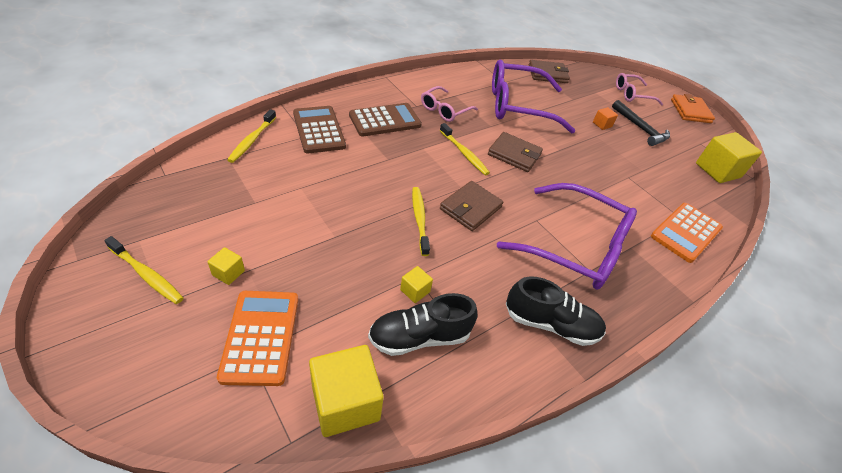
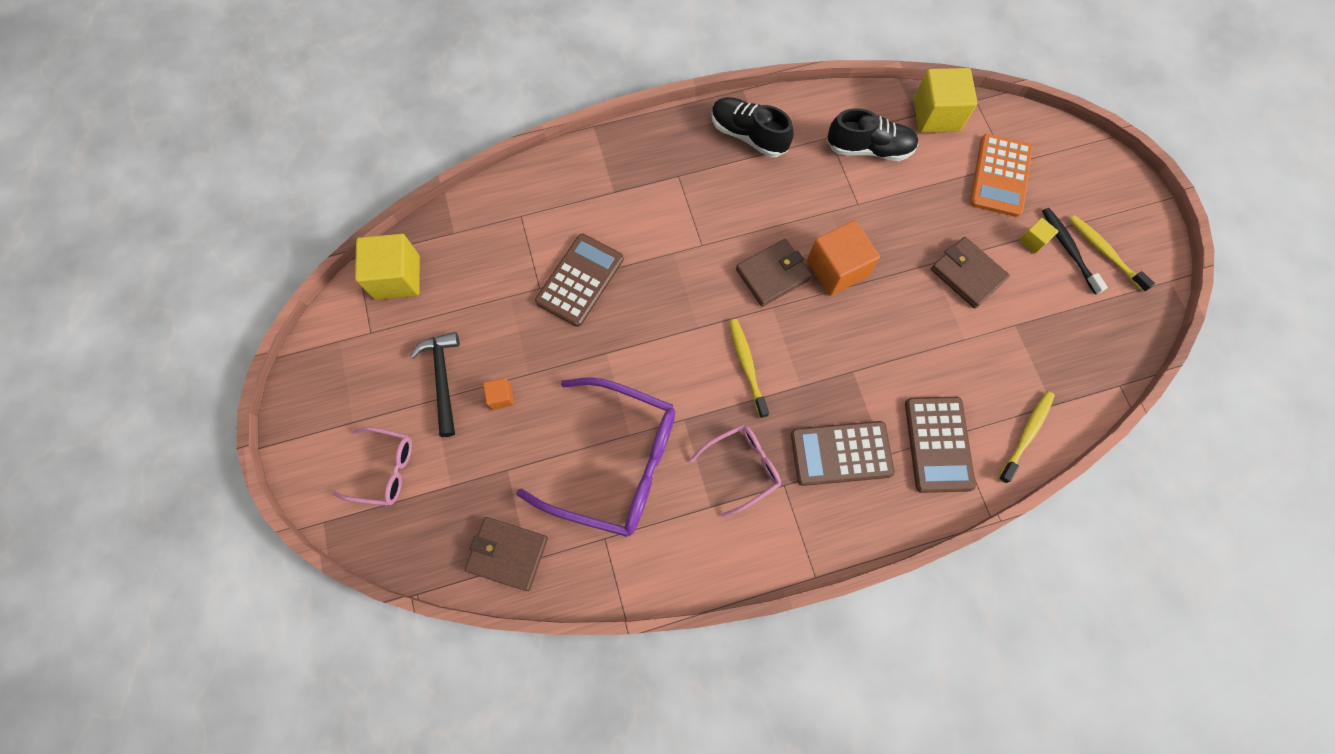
camera: 155 degrees left, 25 degrees up
(189, 271) = (1068, 249): none -> black toothbrush
(415, 291) = (862, 189): yellow cube -> none
(419, 219) = (836, 269): yellow toothbrush -> orange cube
(514, 154) = (677, 353): brown wallet -> brown wallet (967, 274)
(575, 246) = (677, 204): purple glasses -> none
(606, 184) = (580, 280): none -> brown calculator
(686, 232) = (533, 197): orange calculator -> none
(690, 111) = (313, 409): orange wallet -> none

